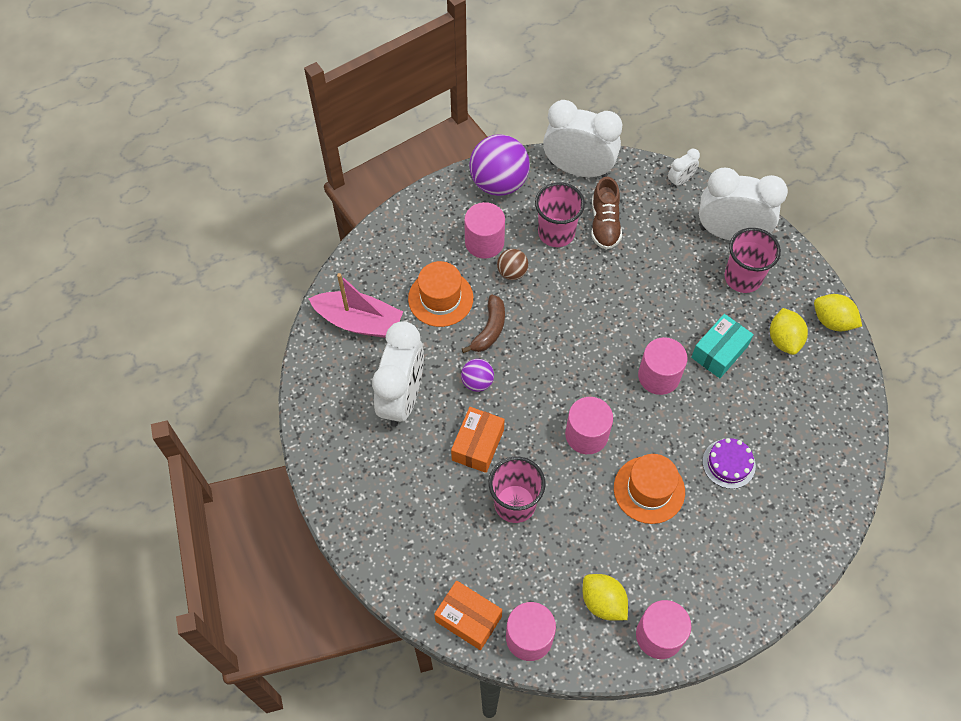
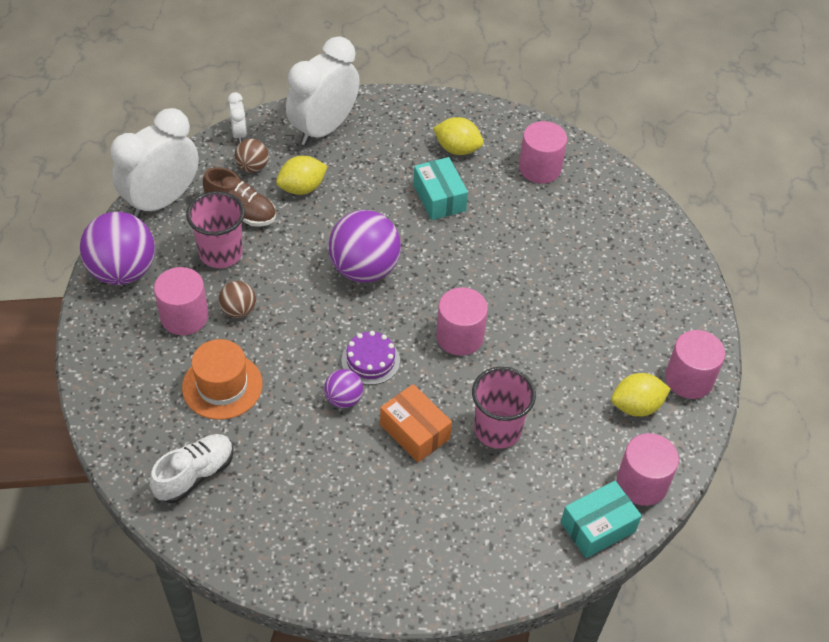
camera: 65 degrees left, 10 degrees down
(359, 322) = (195, 475): pink boat -> white shoe
(402, 398) = (317, 475): white clock -> none
(468, 619) = (598, 527): orange box -> turquoise box
(489, 329) = (290, 360): brown banana -> none
(607, 335) = (364, 269): none -> purple ball
(649, 490) = (544, 317): orange hat -> none
(653, 207) = (252, 167): none -> brown ball
(658, 376) = (434, 252): pink cylinder -> pink cylinder (540, 168)
(728, 463) = (553, 247): purple cake -> purple cake (370, 360)
(742, 278) = (376, 144): pink cup -> none
(832, 321) = (461, 110): yellow lemon -> yellow lemon (302, 188)

